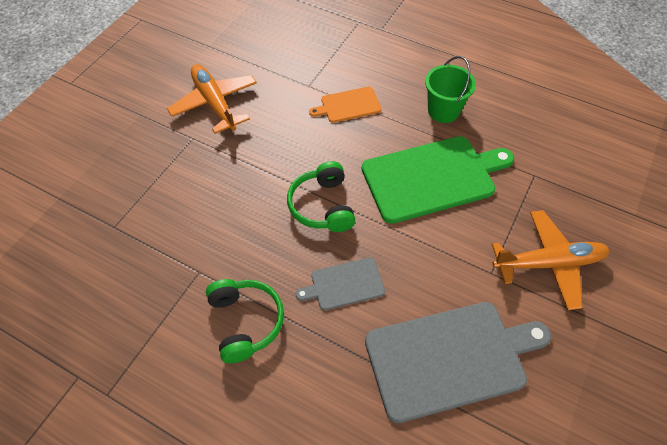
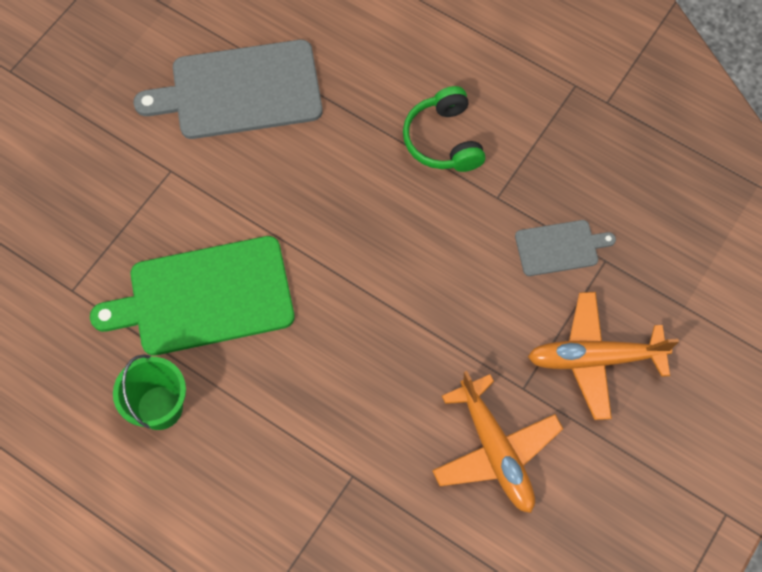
camera: 175 degrees left, 10 degrees up
(322, 206) = (350, 268): green headphones -> none
(344, 284) = (335, 170): grey cutting board -> grey cutting board (559, 247)
(348, 105) = (296, 430): orange cutting board -> none
(549, 263) = (102, 176): orange plane -> orange plane (594, 359)

